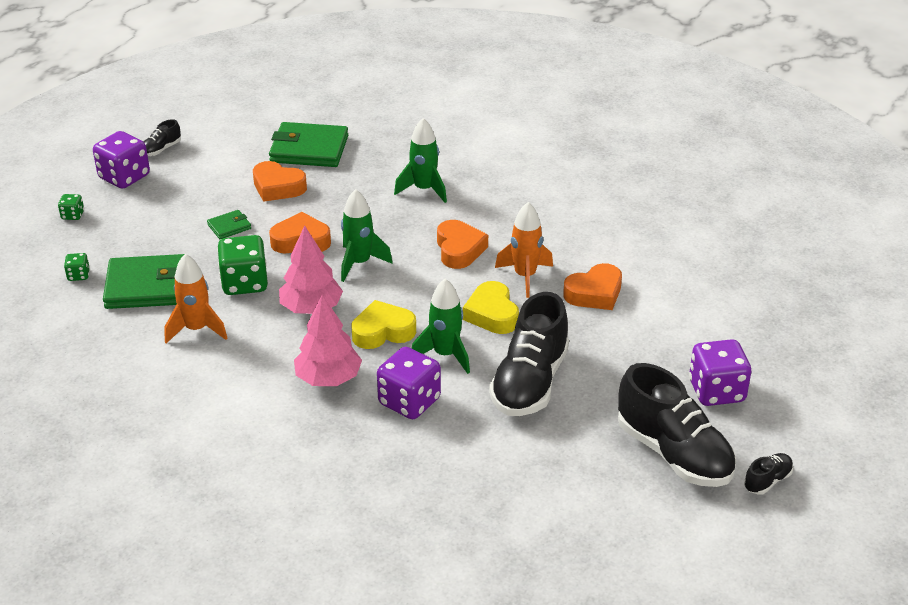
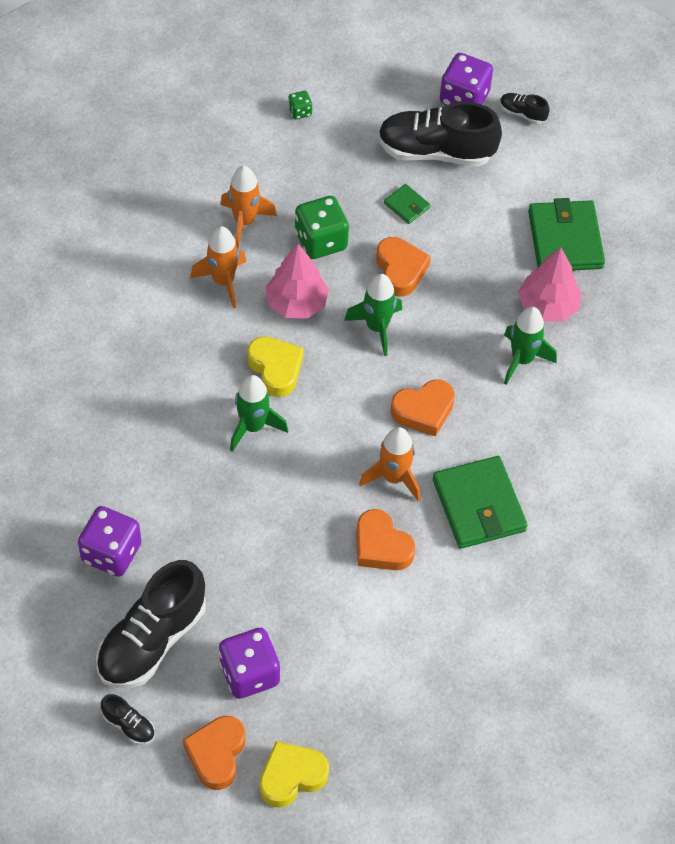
camera: 75 degrees right, 20 degrees up
(73, 215) = (389, 78): green dice -> none
(147, 286) = (297, 167): green wallet -> green wallet (478, 505)
(264, 353) = (223, 281): none -> orange rocket
(278, 187) = (486, 229): orange heart -> orange heart (216, 754)
(328, 378) = (199, 339): pink tree -> pink tree (547, 306)
(409, 401) = (181, 409): purple dice -> purple dice (111, 553)
(492, 314) = (324, 457): yellow heart -> yellow heart (291, 776)
(530, 382) = (228, 505): black shoe -> black shoe (435, 151)

